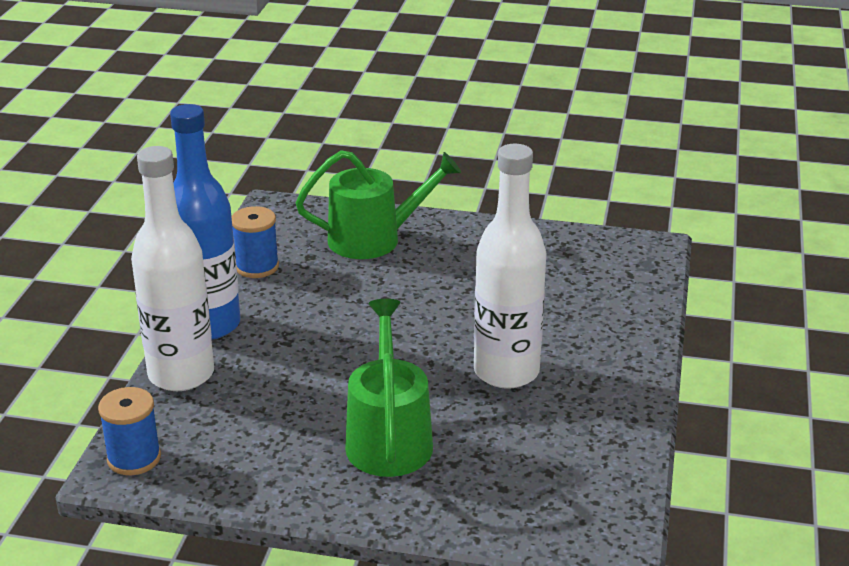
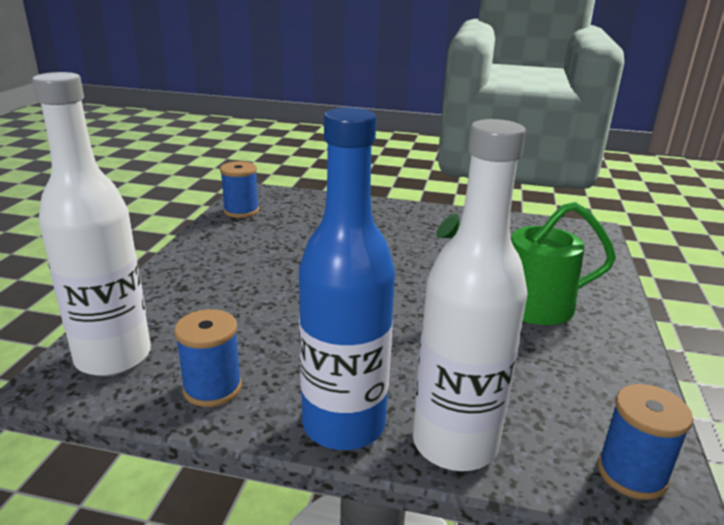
camera: 90 degrees left, 5 degrees down
(373, 239) = (184, 305): green watering can -> none
(506, 372) = (420, 251): white bottle -> white bottle (113, 357)
(587, 244) = (241, 211): none -> blue spool

